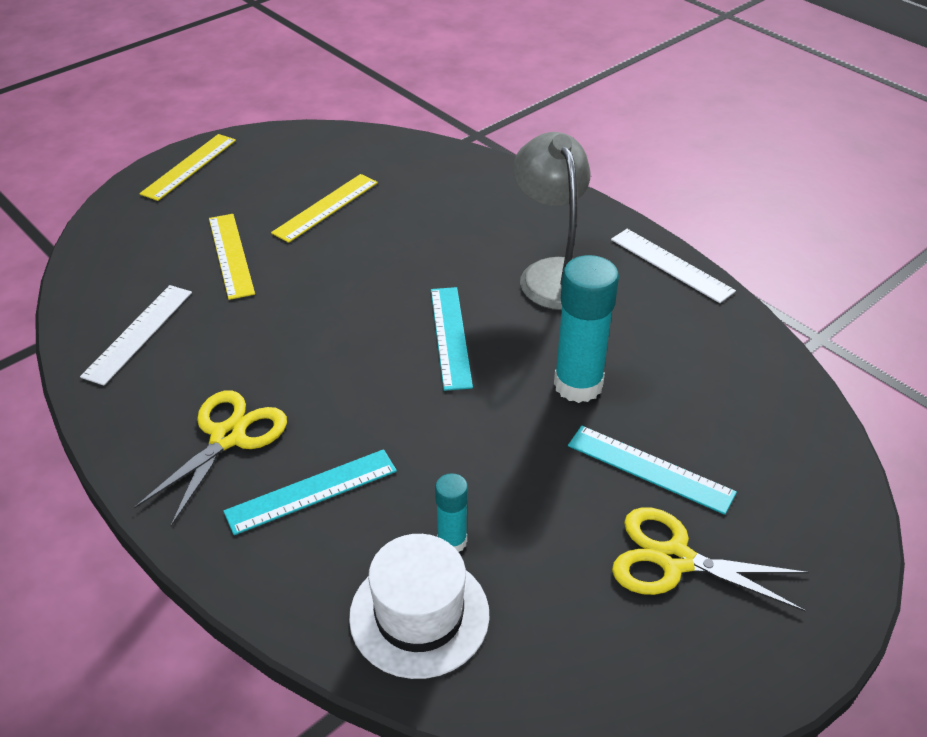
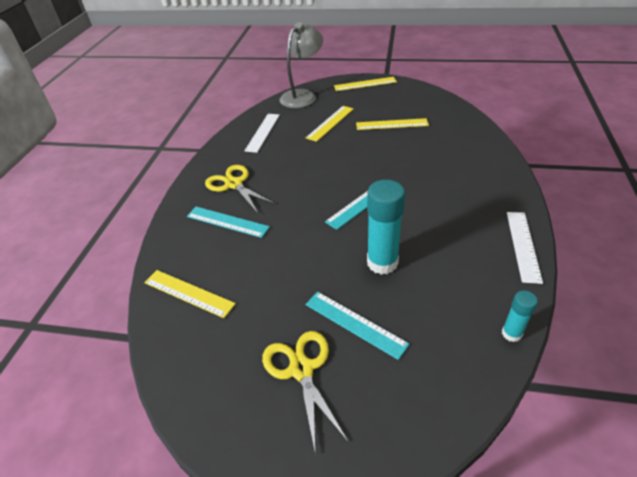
camera: 55 degrees right, 0 degrees up
(138, 333) = (262, 132): white ruler -> white ruler turned 60 degrees counterclockwise
(228, 437) = (234, 184): yellow scissors -> yellow scissors turned 120 degrees counterclockwise
(419, 615) = (188, 293): white hat -> yellow ruler
(452, 541) = (238, 278): turquoise glue stick -> turquoise glue stick (511, 333)
(554, 273) = (450, 208): grey lamp -> grey lamp (303, 96)
(650, 469) = (355, 323): turquoise ruler -> turquoise ruler turned 45 degrees counterclockwise

